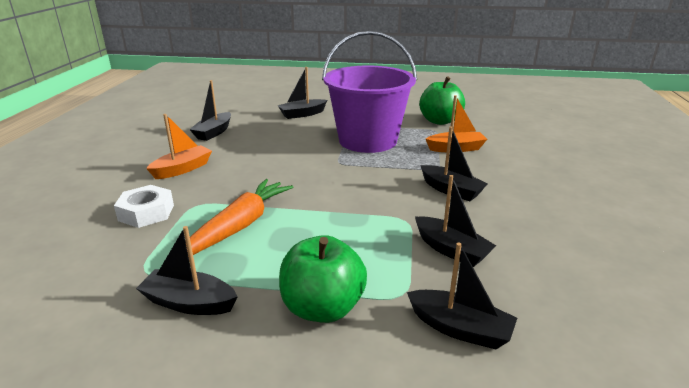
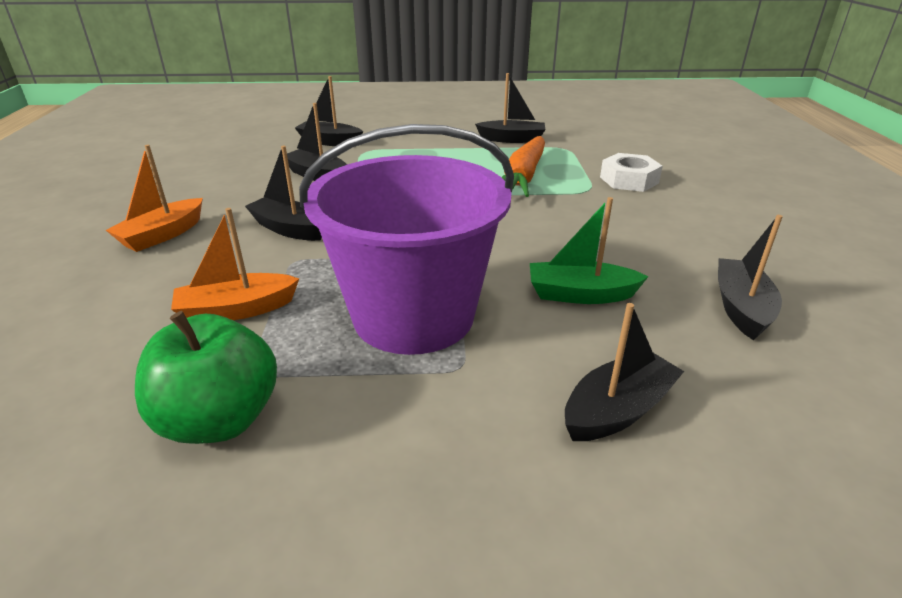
camera: 170 degrees right, 5 degrees up
(182, 169) = (671, 227): orange boat -> orange boat (162, 235)
(282, 142) = (580, 294): none -> green boat
(322, 308) = (421, 143): green apple -> none

